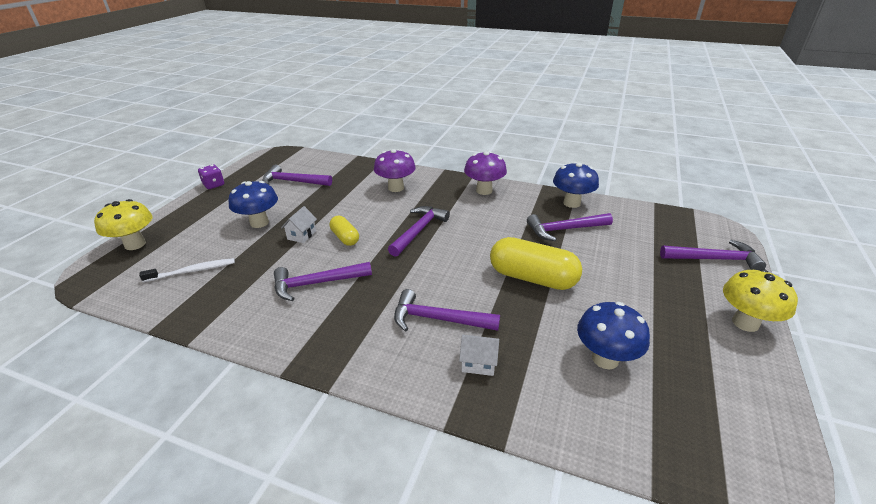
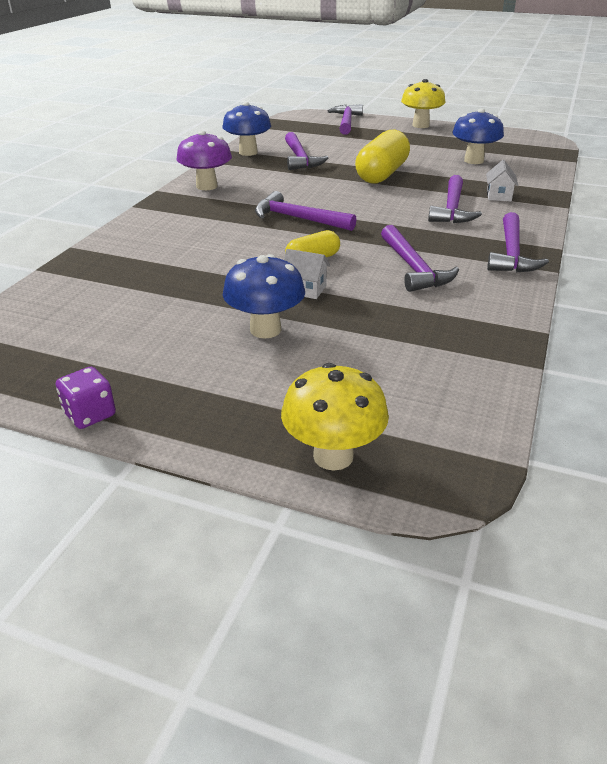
camera: 90 degrees left, 0 degrees up
(192, 271) = (406, 364): white toothbrush -> none
(293, 182) = (120, 318): purple hammer -> purple hammer (511, 253)
(396, 188) = (179, 234): purple mushroom -> none

